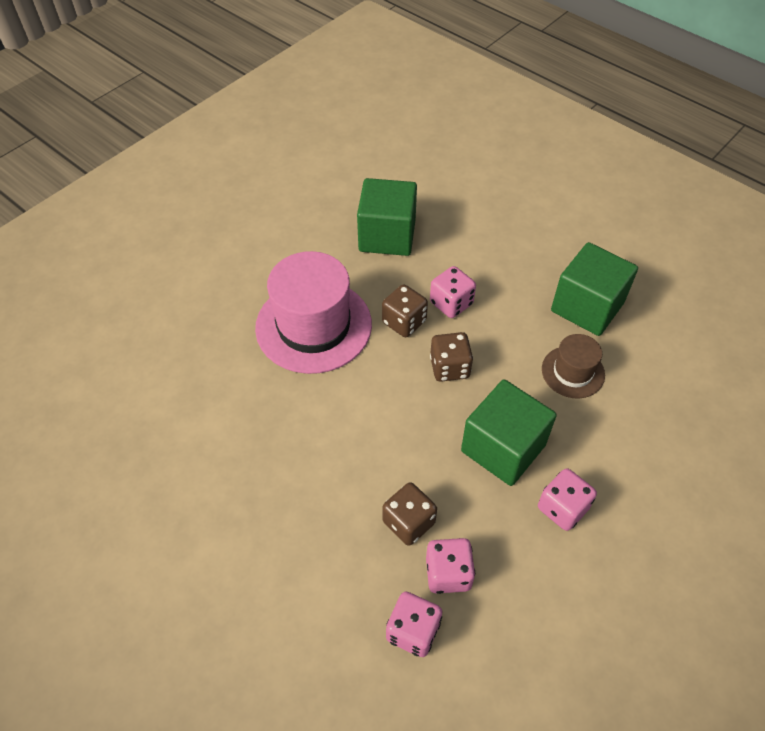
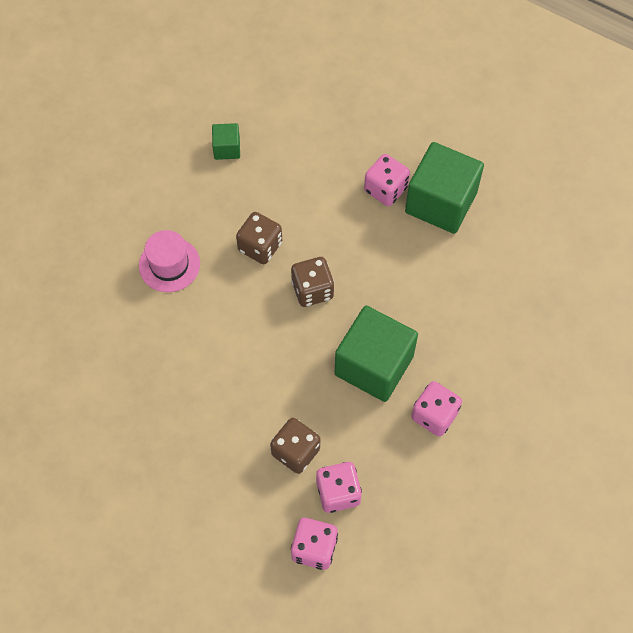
camera: 10 degrees left, 10 degrees up
(313, 326) = (169, 264): pink hat -> pink hat, size x0.52
(387, 236) = (227, 148): green cube -> green cube, size x0.47
(451, 303) = (304, 218): pink dice -> pink dice (385, 189)
(573, 372) = (432, 276): brown hat -> none

